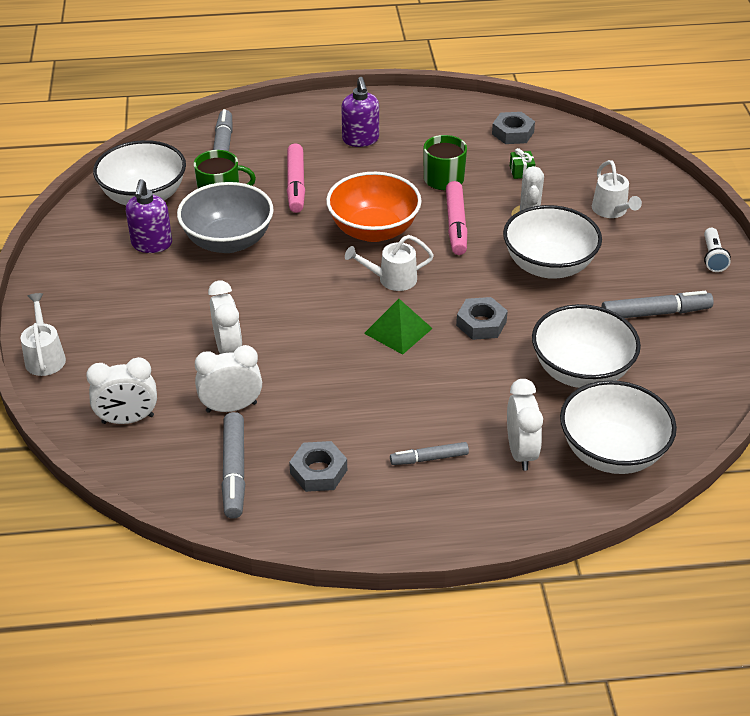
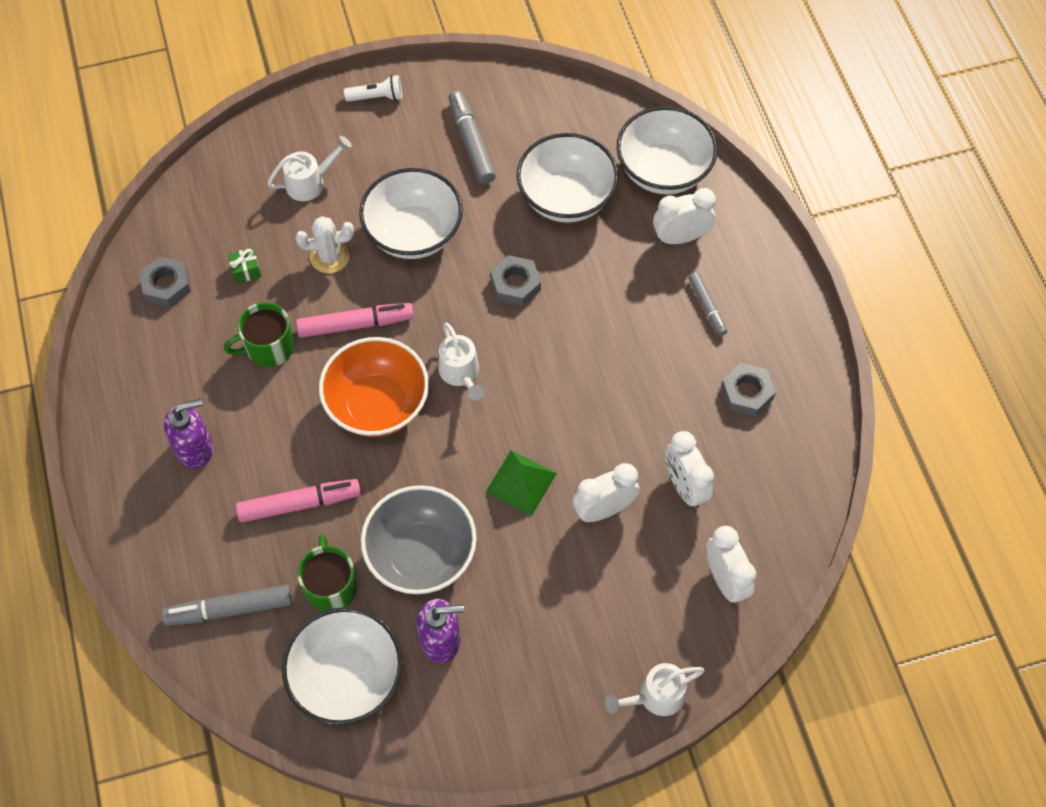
camera: 100 degrees left, 20 degrees up
(234, 471) = (766, 464): grey marker -> none
(398, 331) = (541, 356): green pyramid -> green pyramid (521, 482)

